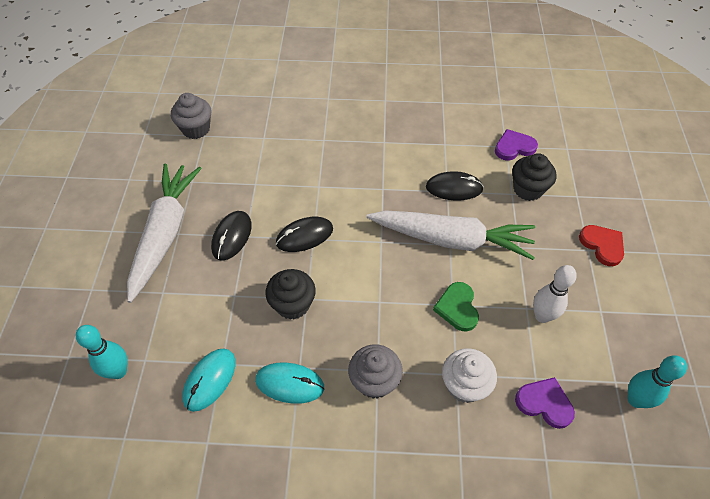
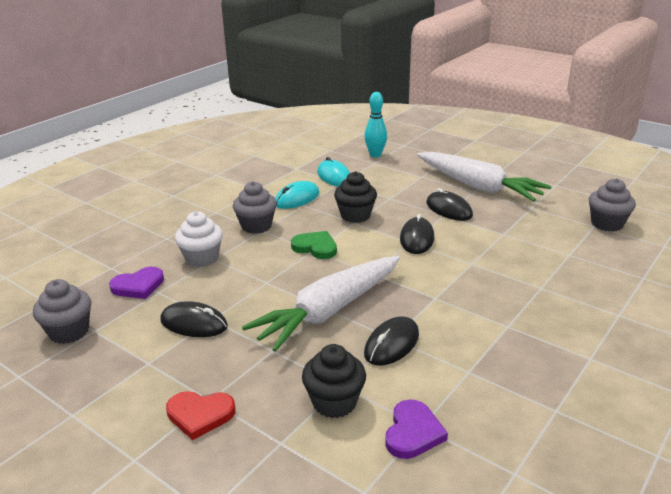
camera: 125 degrees right, 25 degrees down
(457, 308) = (261, 283): green heart -> green heart (315, 247)
(542, 316) = (194, 323): white bowling pin -> black mouse
(635, 400) = (69, 332): turquoise bowling pin -> grey cupcake

